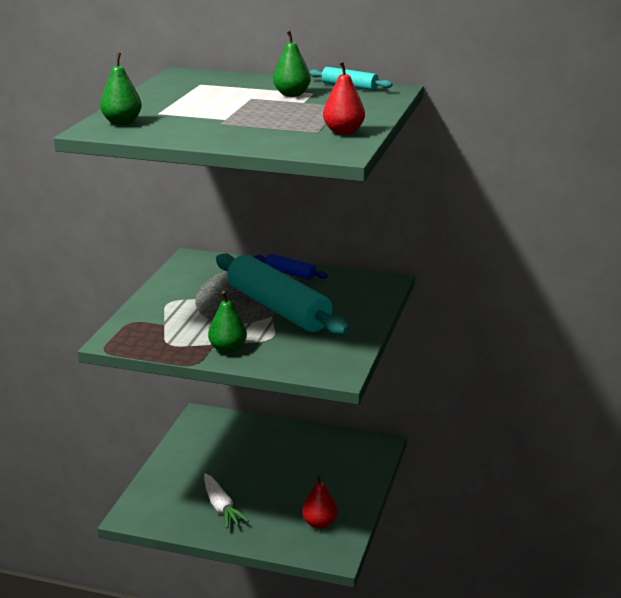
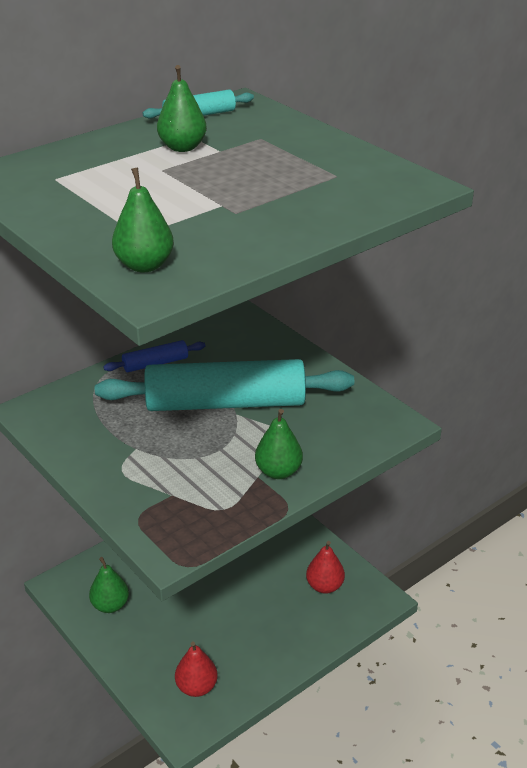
camera: 55 degrees left, 10 degrees up
(203, 441) = (110, 605): none -> green pear
(221, 507) = (237, 645): white carrot -> none
(343, 132) = (354, 164): red pear -> red pear (196, 687)

